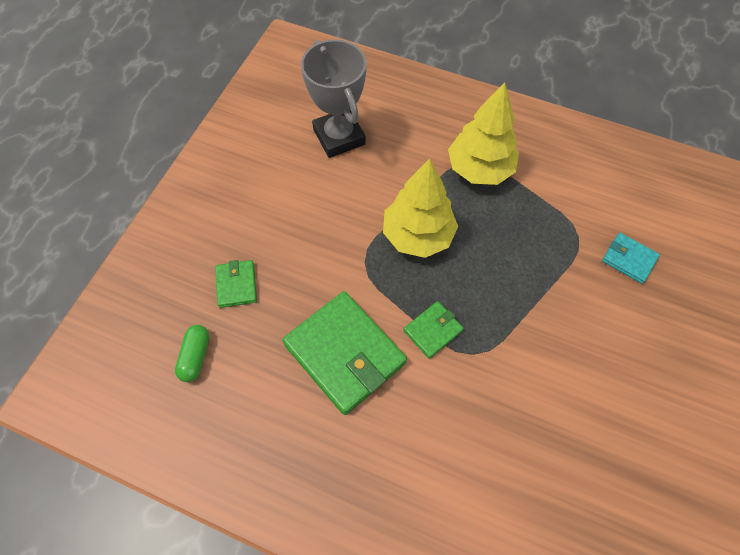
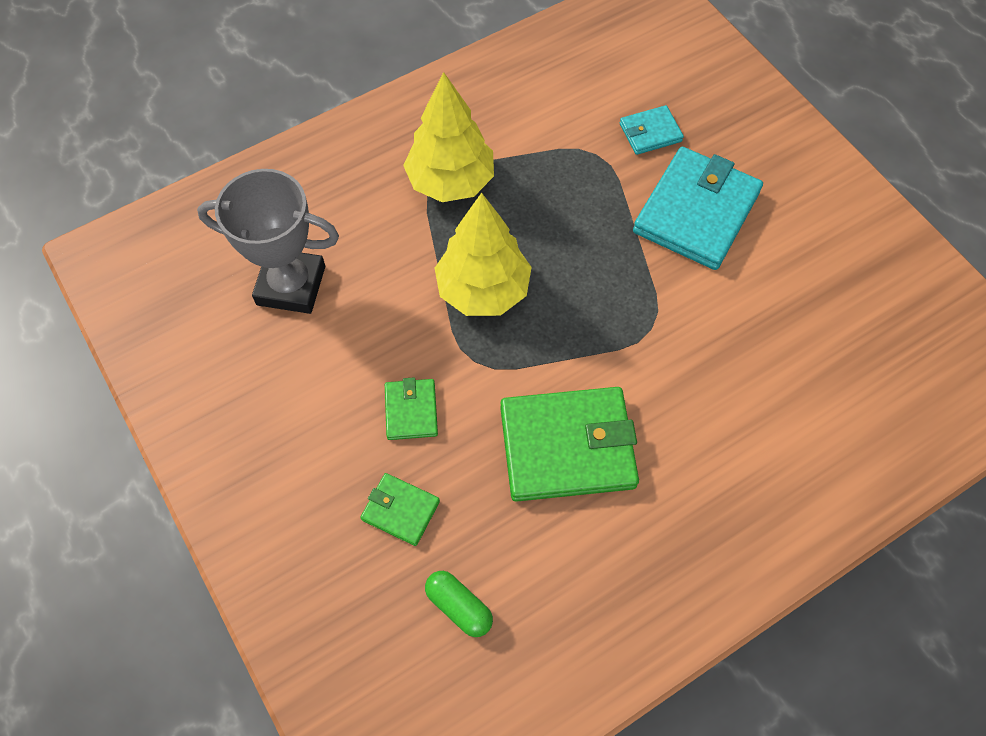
camera: 55 degrees left, 0 degrees up
(433, 330) = (601, 347): green wallet -> green wallet (411, 411)
(591, 328) = (696, 212): none -> turquoise wallet

